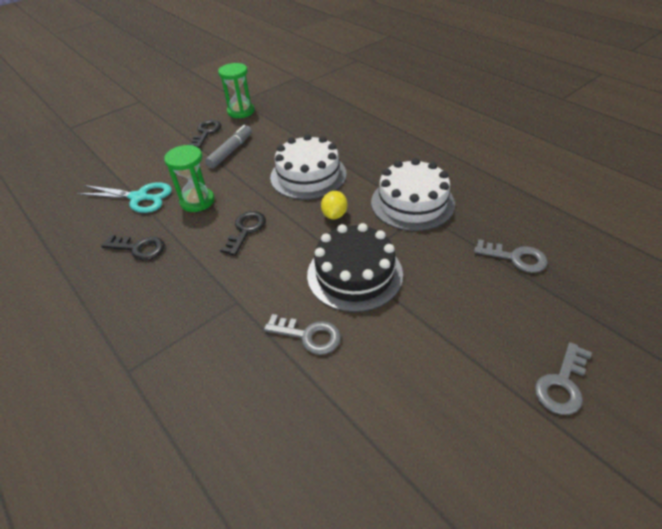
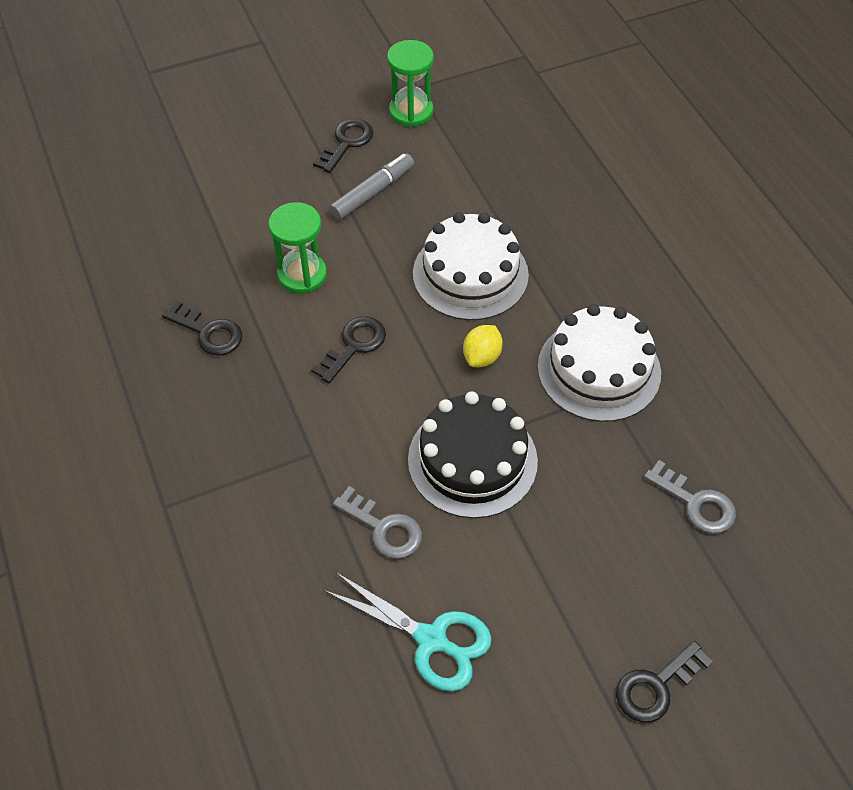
camera: 15 degrees right, 10 degrees up
(139, 197) = (225, 244): turquoise scissors -> turquoise scissors (431, 640)
(562, 384) = (655, 686): grey key -> black key

